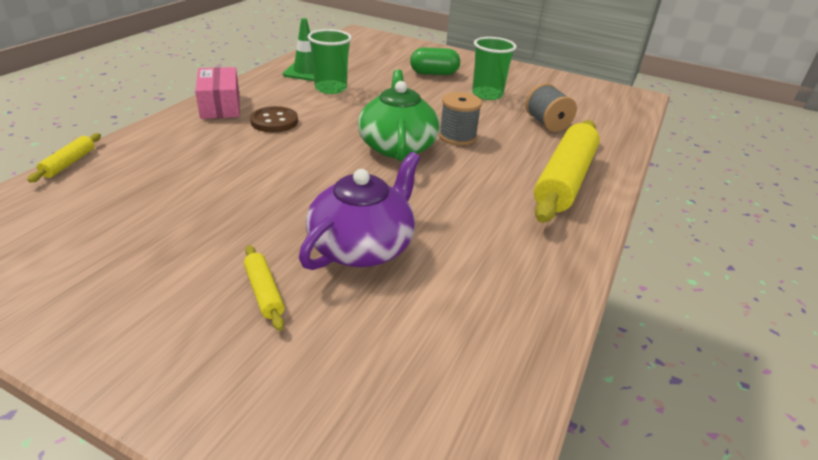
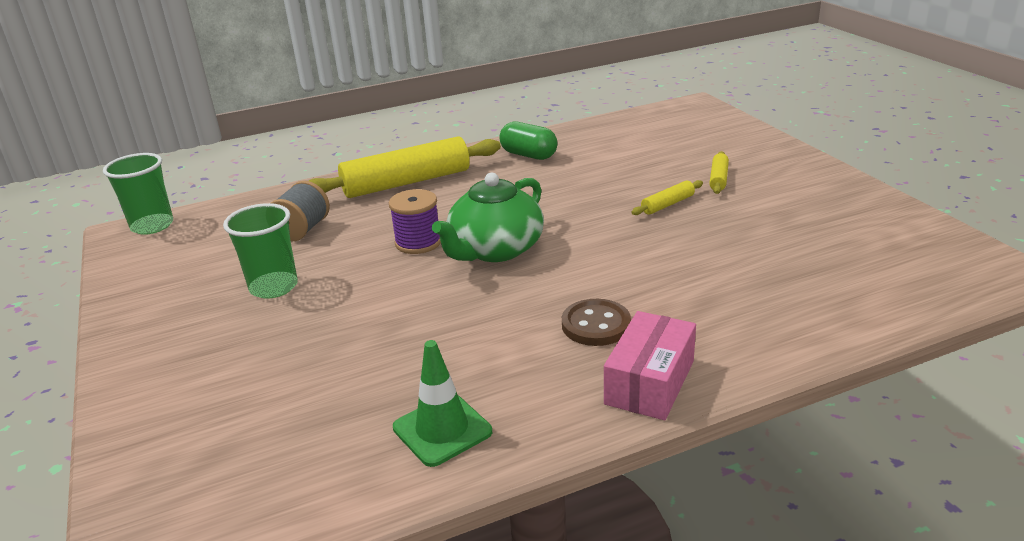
camera: 135 degrees left, 5 degrees down
(69, 163) = (880, 331): yellow rolling pin -> yellow rolling pin (667, 204)
(331, 88) = (453, 368): green cup -> green cup (152, 226)
(362, 246) = (629, 184): purple teapot -> none
(434, 73) = (257, 352): green capsule -> green capsule (528, 155)
(457, 136) = (418, 242): grey spool -> purple spool

